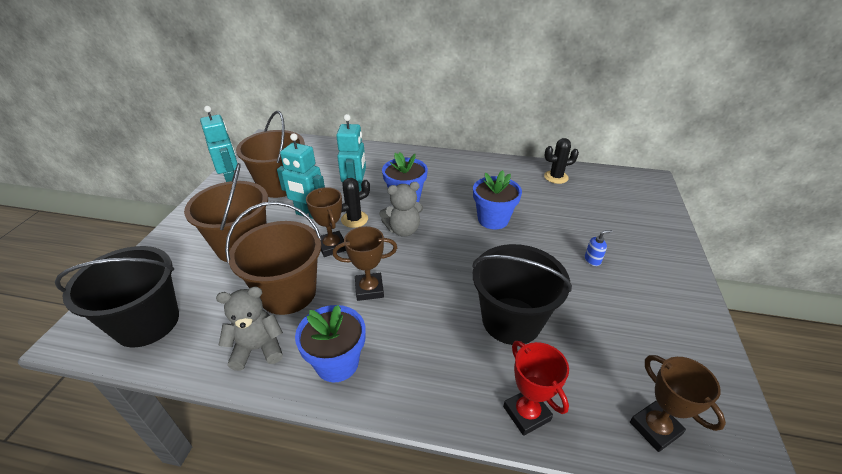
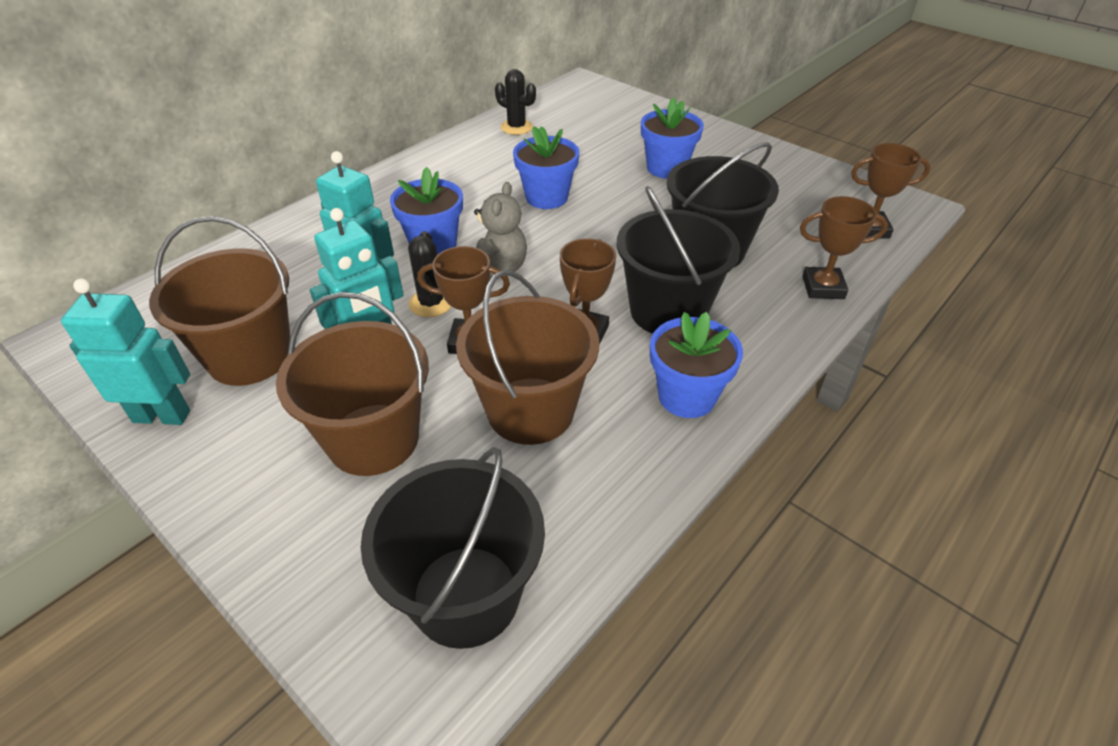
camera: 60 degrees left, 5 degrees up
(258, 348) = (615, 465): grey teddy bear -> none
(420, 322) = (668, 311): none -> black bucket
(526, 413) = (823, 287): red trophy -> brown trophy
(556, 177) = (516, 127): black cactus -> black cactus turned 75 degrees counterclockwise
(592, 260) = (666, 168): blue soap dispenser -> blue flower pot

